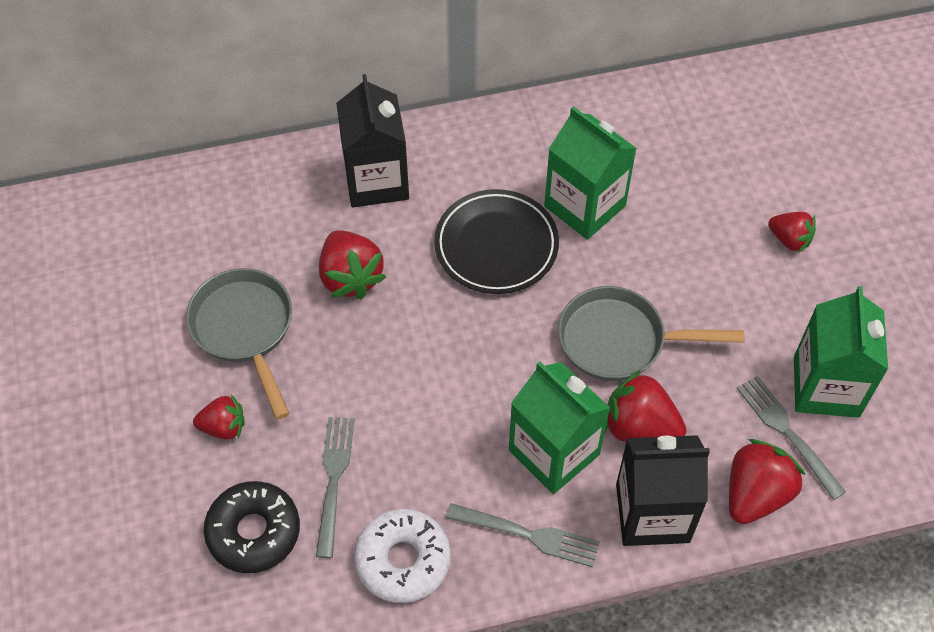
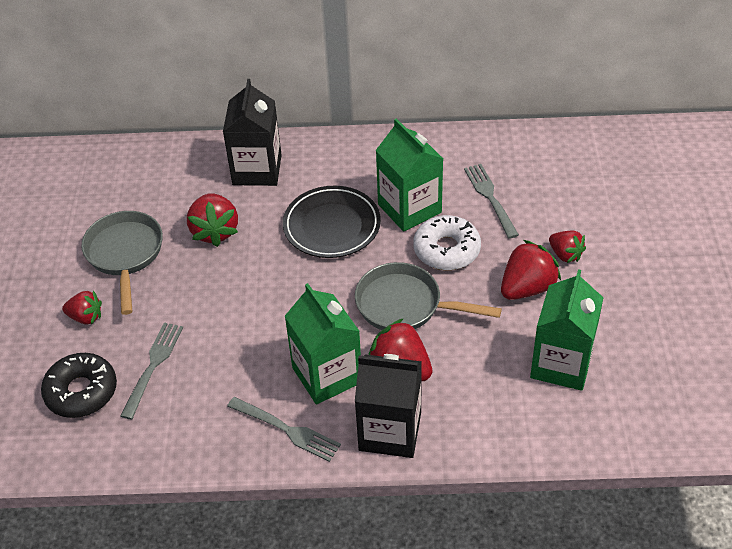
camera: 15 degrees right, 10 degrees down
(403, 560) = (184, 431): white donut -> white donut (446, 250)
(755, 494) = (478, 432): red strawberry -> red strawberry (527, 288)
(787, 433) = (518, 392): grey fork -> grey fork (490, 198)

